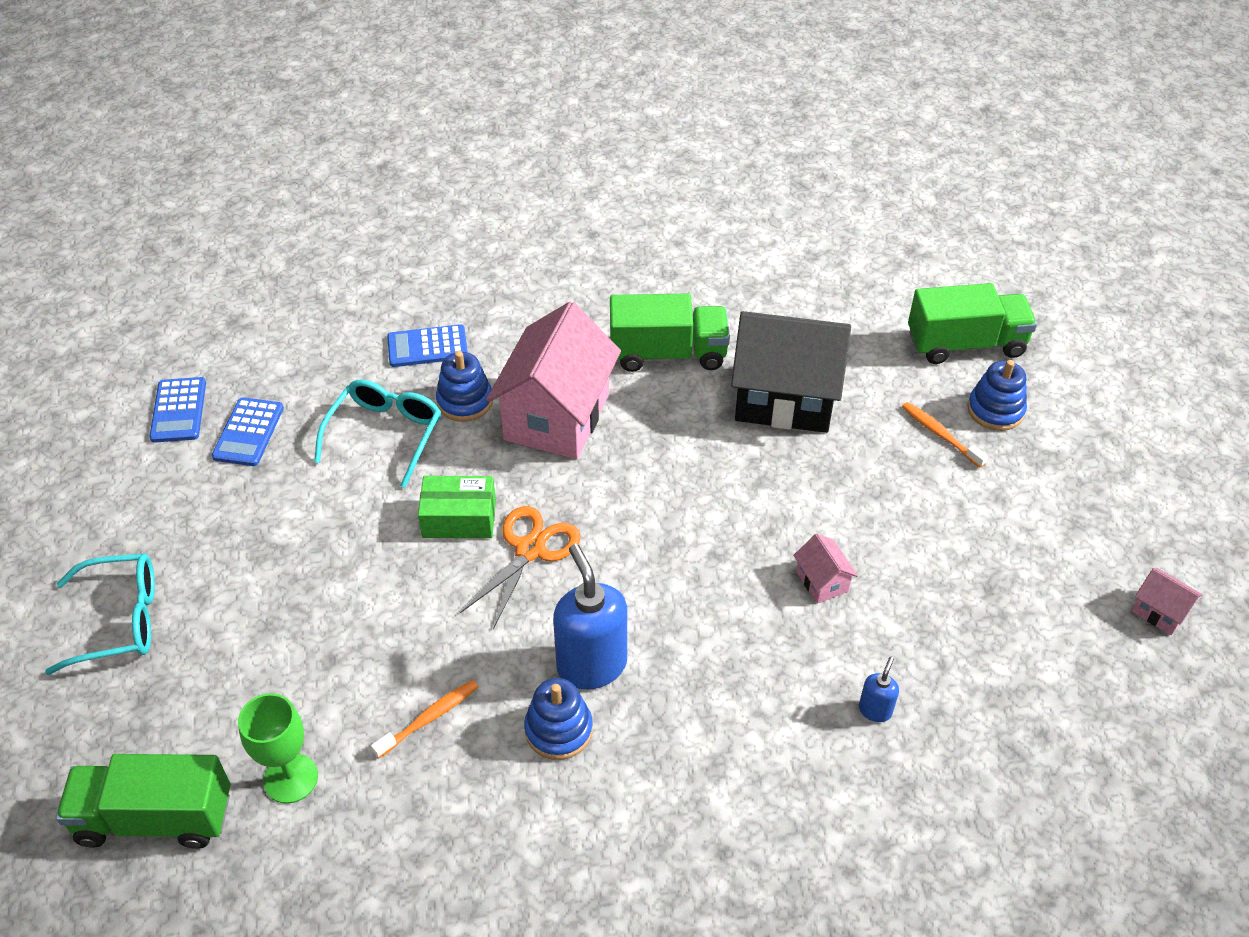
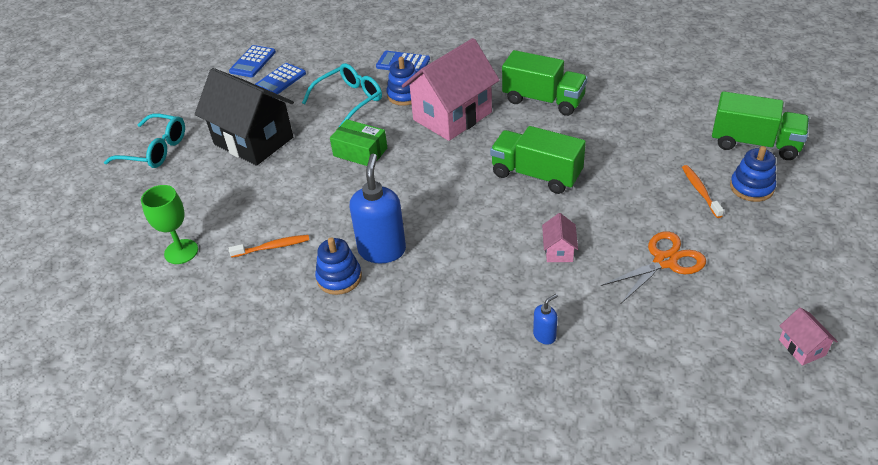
camera: 30 degrees right, 5 degrees down
(155, 817) = (104, 247): green truck -> green truck (536, 175)
(530, 549) = (389, 179): orange scissors -> orange scissors (665, 261)
(785, 399) = (603, 143): black house -> black house (253, 141)

